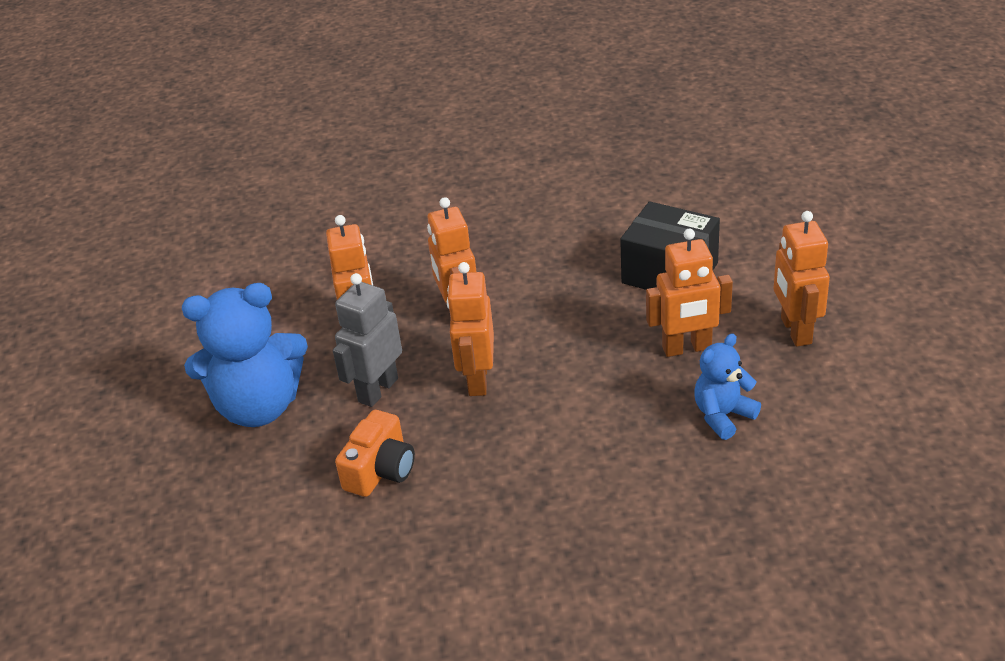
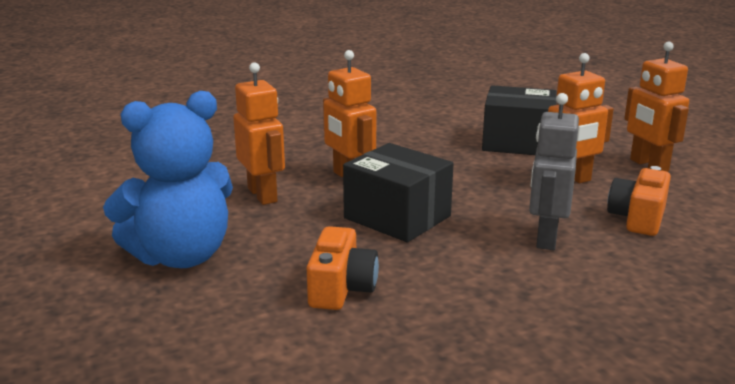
camera: 20 degrees left, 15 degrees down
(378, 390) = (302, 232): grey robot -> grey robot (546, 238)
(477, 380) = (397, 217): orange robot -> black box
(723, 416) = (638, 218): blue teddy bear -> orange camera

